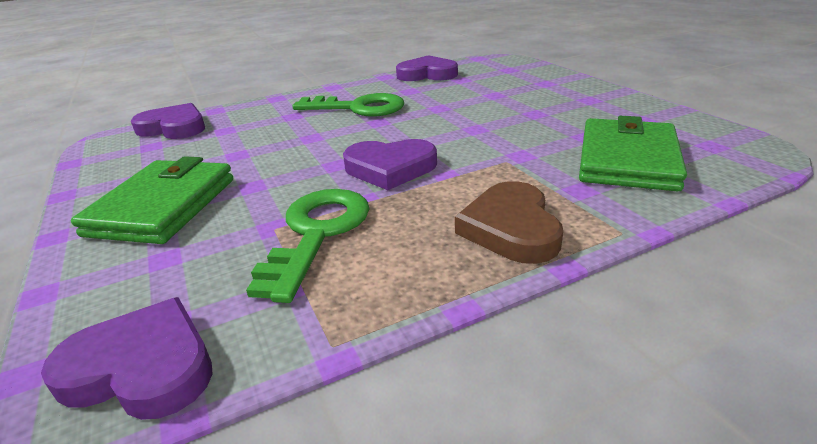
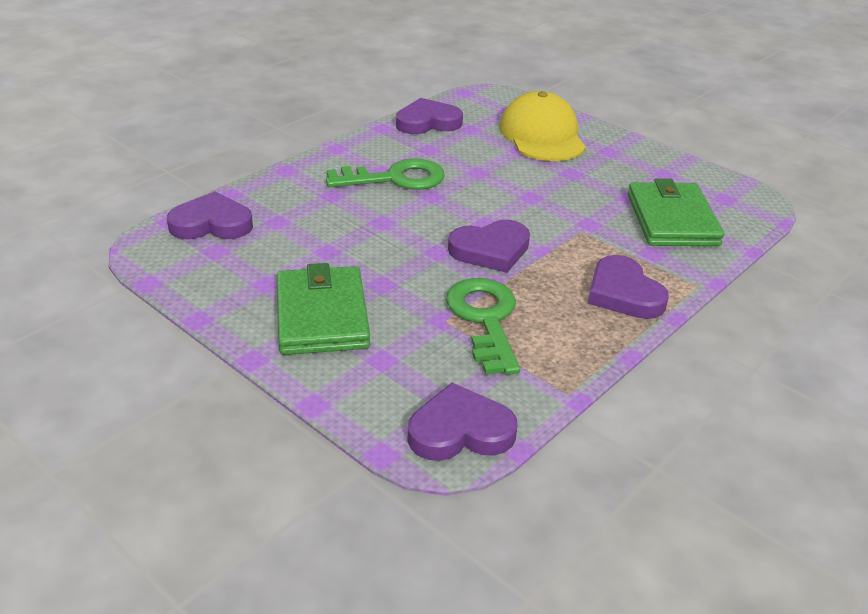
camera: 25 degrees left, 5 degrees up
(511, 228) = (623, 293): brown heart -> purple heart
(526, 86) = (542, 135): none -> yellow cap

